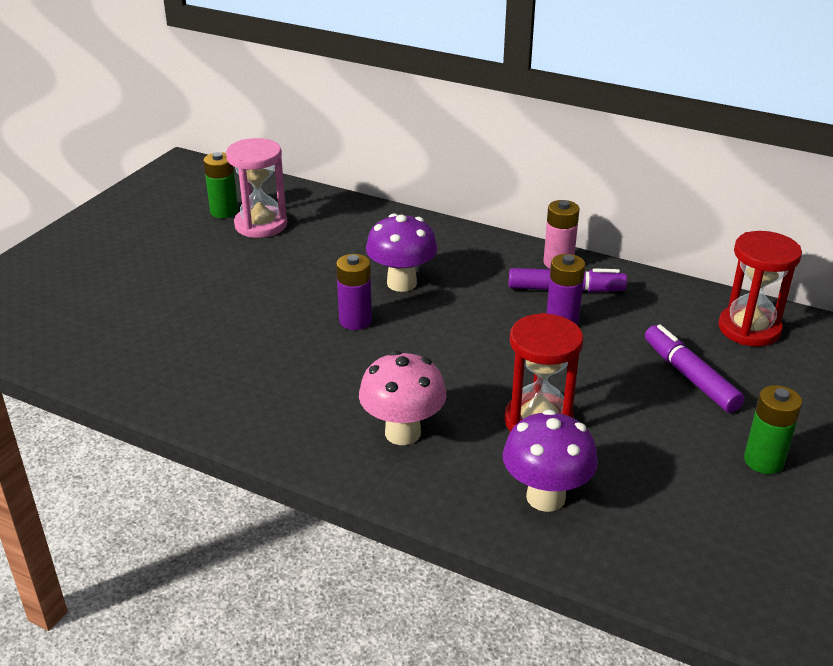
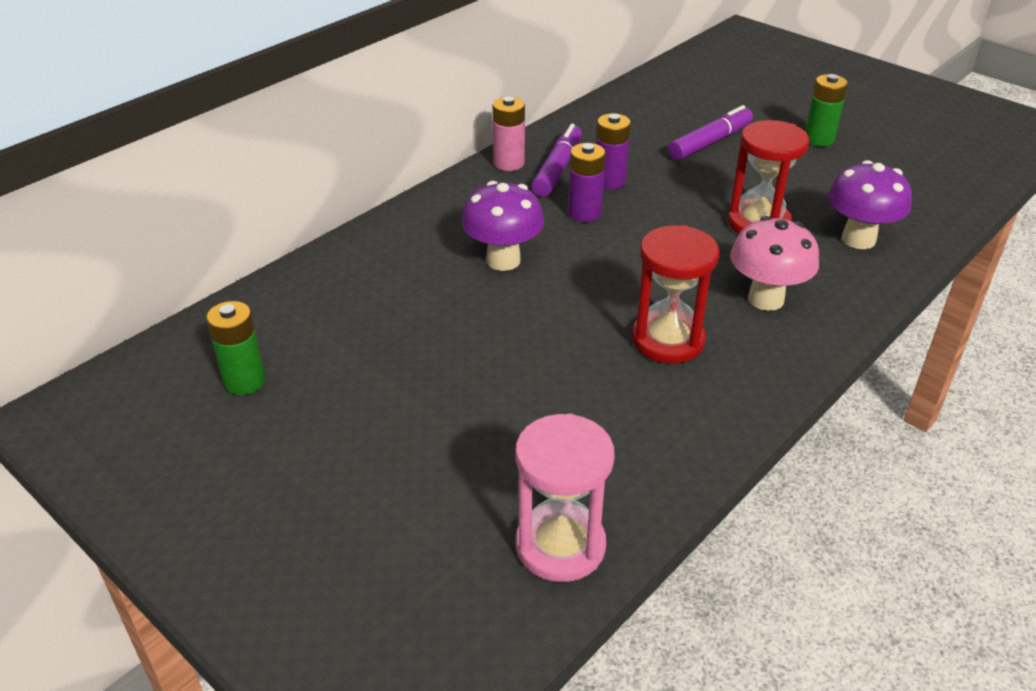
camera: 75 degrees left, 5 degrees up
(261, 225) = (306, 350): pink hourglass -> pink hourglass (560, 545)
(355, 321) = (565, 302): purple battery -> purple battery (584, 213)
(689, 376) = (710, 142): purple marker -> purple marker turned 150 degrees clockwise
(749, 329) = (651, 103): red hourglass -> red hourglass (667, 340)

